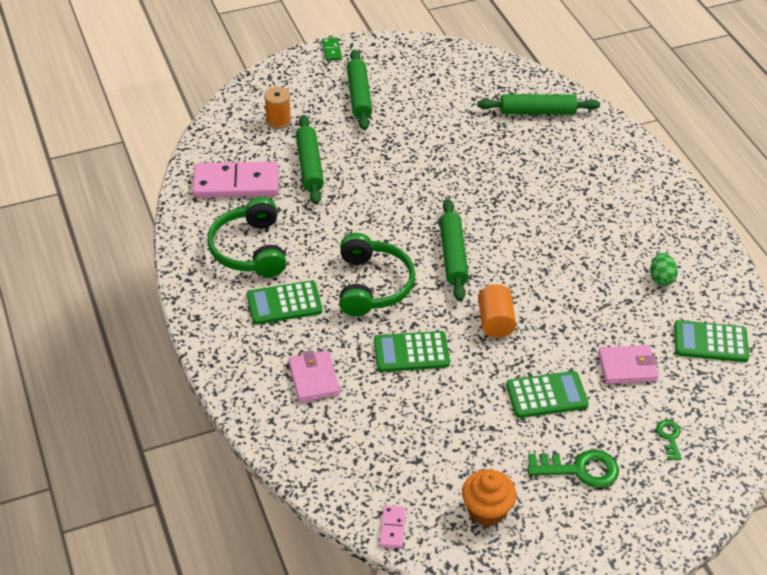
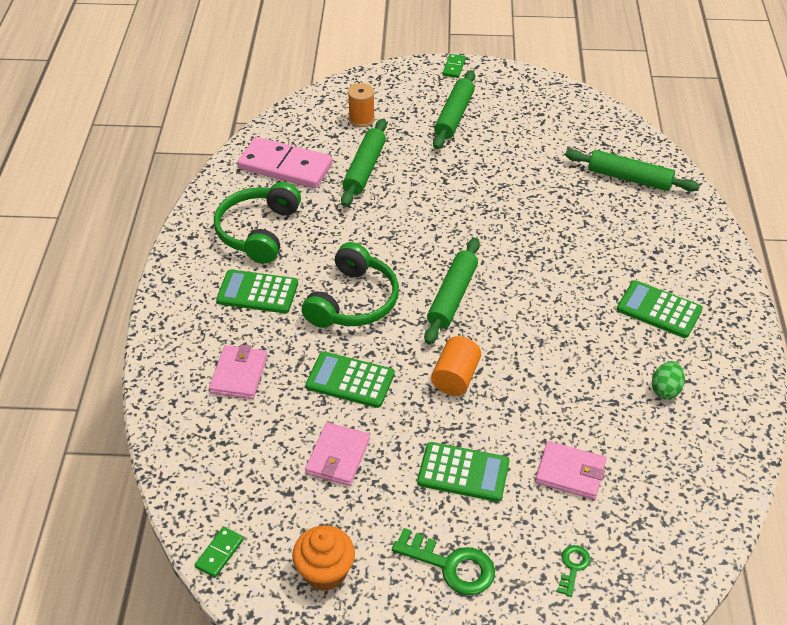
camera: 25 degrees right, 0 degrees up
(392, 528) = (219, 553): pink domino -> green domino
(440, 417) = (338, 456): none -> pink wallet
(710, 342) = (683, 477): green calculator -> green calculator (659, 310)

